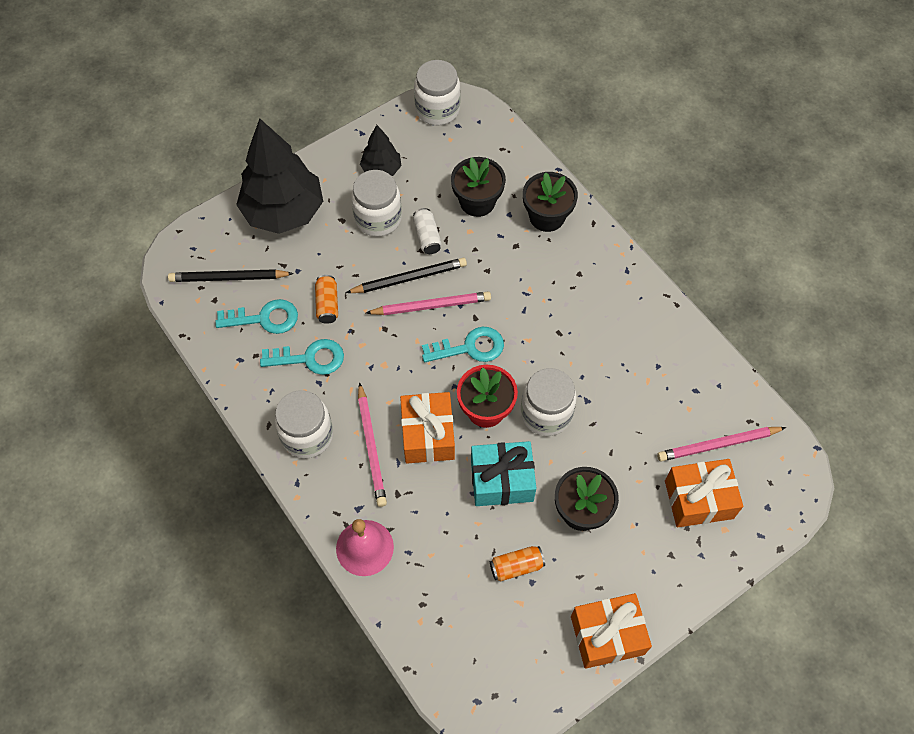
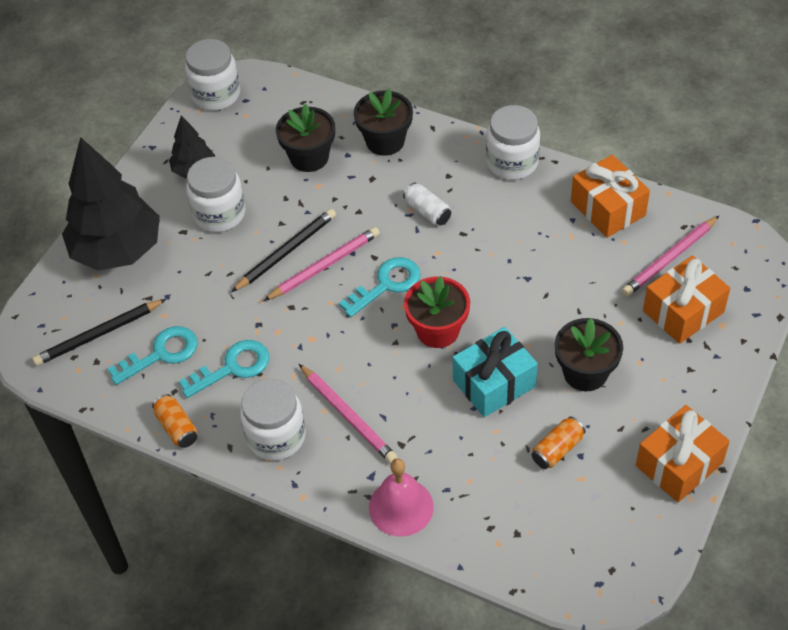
camera: 25 degrees left, 10 degrees down
(327, 304) = (218, 312): orange can -> orange can (177, 427)
(427, 237) = (280, 208): white can -> white can (427, 211)
(428, 435) = (396, 379): orange gift -> orange gift (607, 208)
(546, 413) = (497, 307): white jar -> white jar (512, 162)

